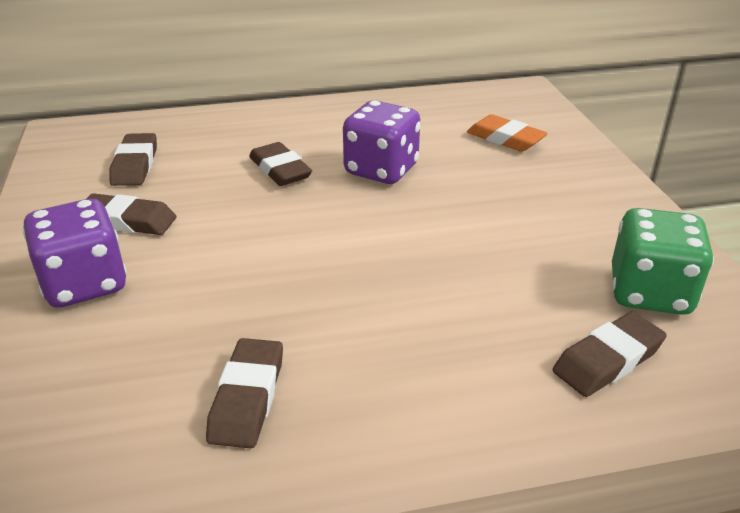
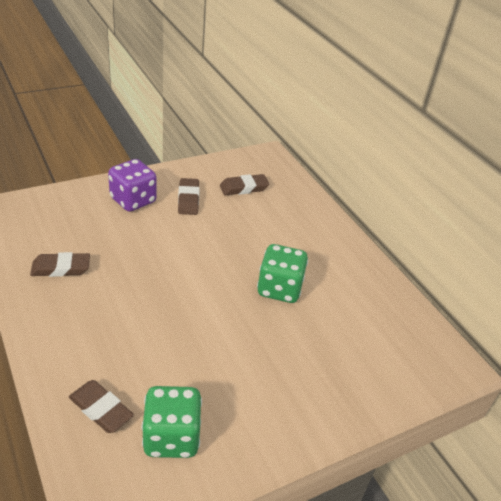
camera: 70 degrees right, 5 degrees up
(280, 170) = (261, 243): brown eraser -> none
(381, 170) = (279, 289): purple dice -> green dice
(505, 139) = (357, 354): orange eraser -> none

